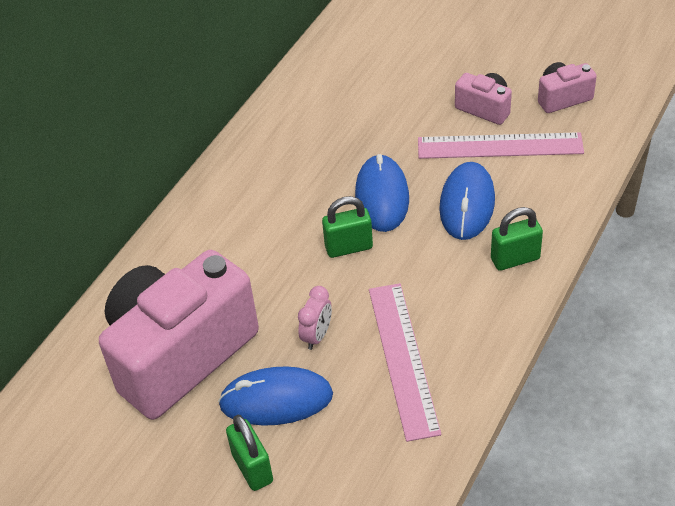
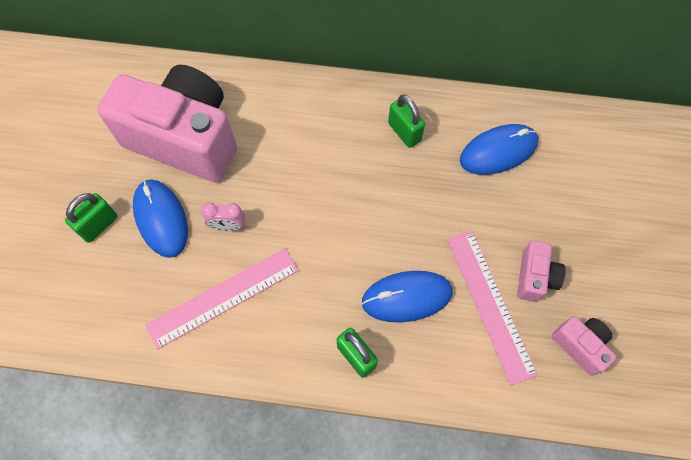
camera: 65 degrees right, 20 degrees up
(349, 247) = (325, 218): green padlock -> green padlock (404, 132)
(382, 196) = (390, 225): blue mouse -> blue mouse (498, 151)

